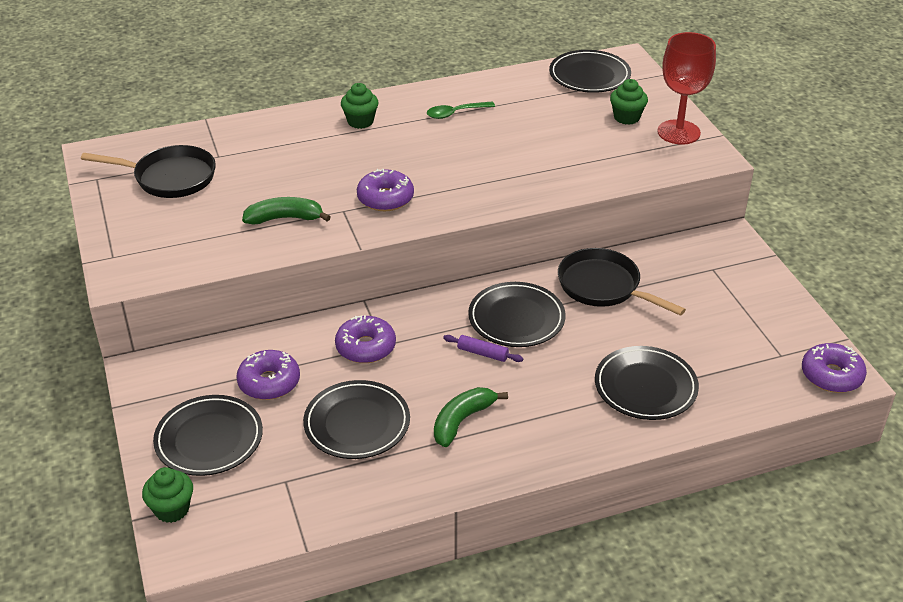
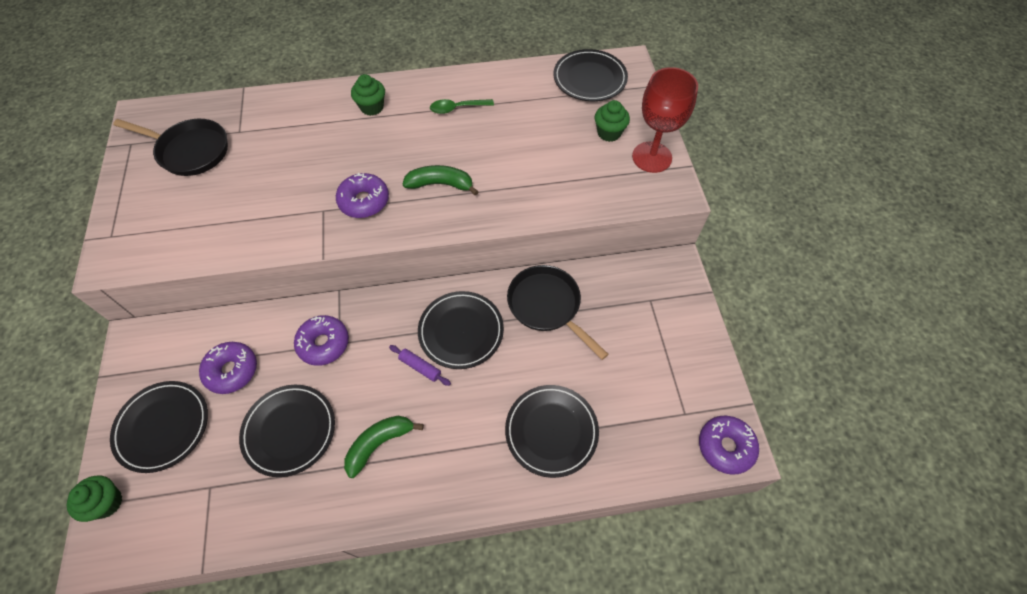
camera: 10 degrees right, 20 degrees up
(285, 218) = (270, 212): green banana -> green banana (440, 184)

